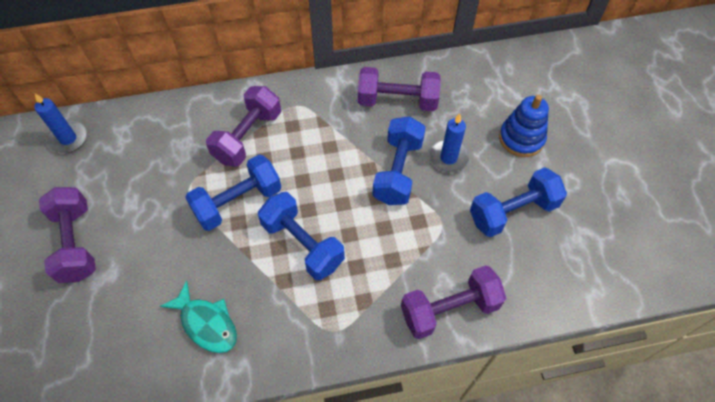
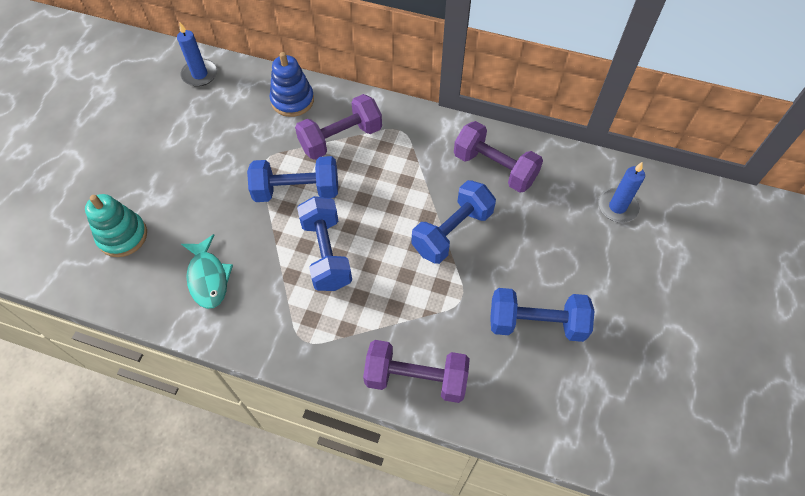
camera: 30 degrees right, 0 degrees up
(76, 243) = (153, 161): purple dumbbell -> none
(92, 330) = (123, 236): none -> turquoise stacking toy
(448, 158) = (508, 243): blue candle -> blue candle (617, 207)
(521, 138) = (593, 259): blue stacking toy -> blue stacking toy (292, 100)

